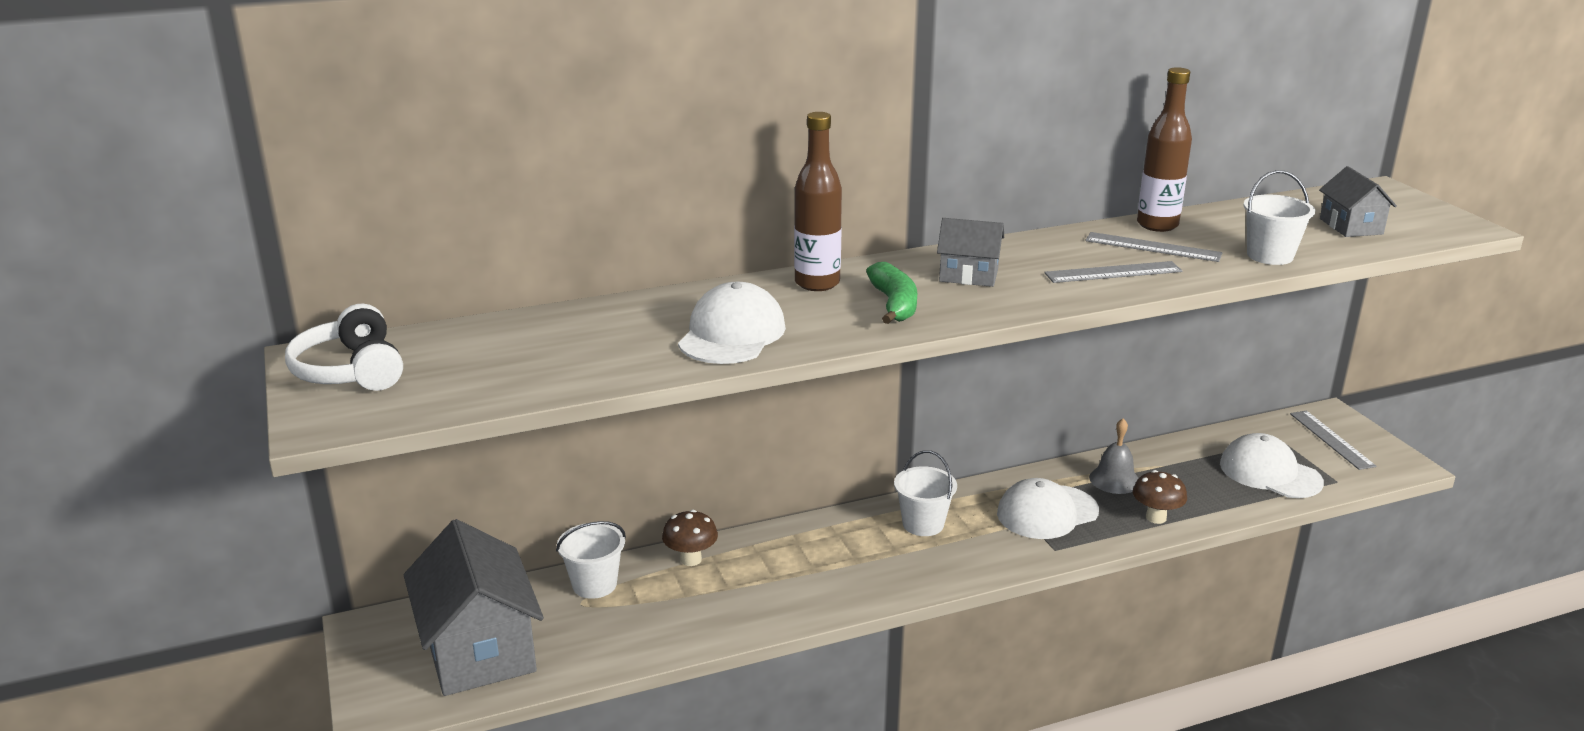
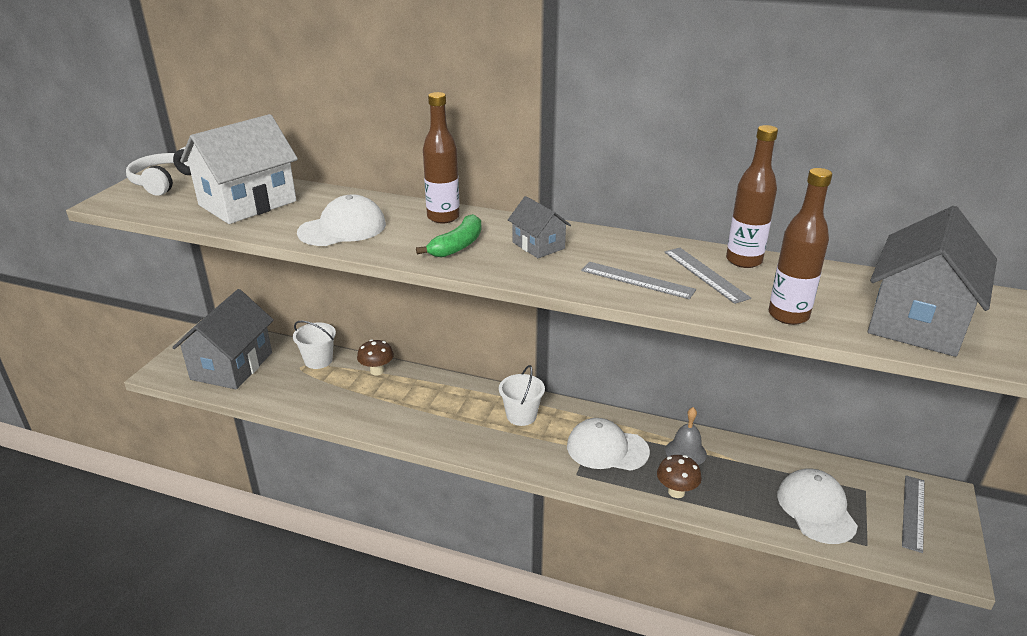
camera: 40 degrees right, 5 degrees up
(542, 352) = (247, 203): none -> white house
(1270, 256) = (788, 315): white bucket -> brown bottle
(1351, 226) = (917, 321): grey house -> grey house, size x1.97

